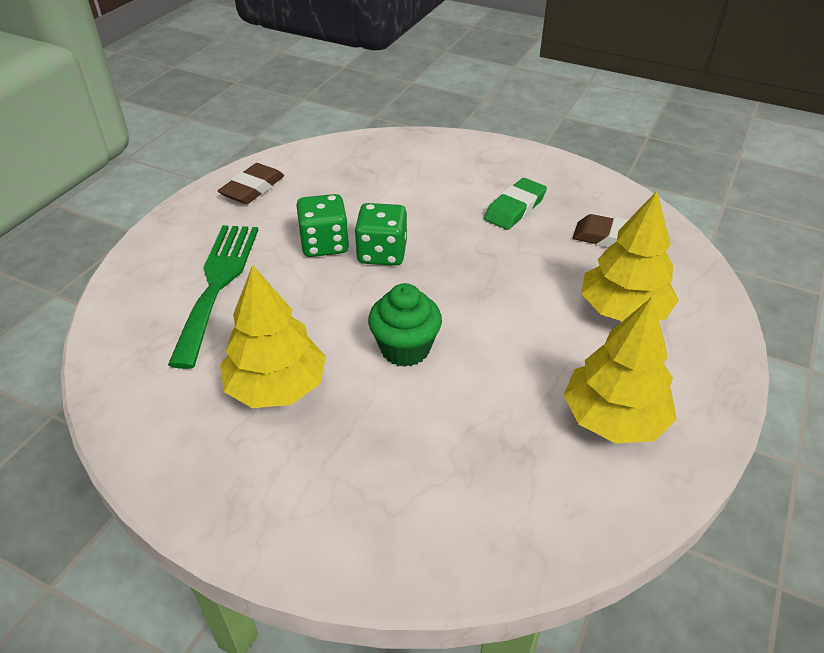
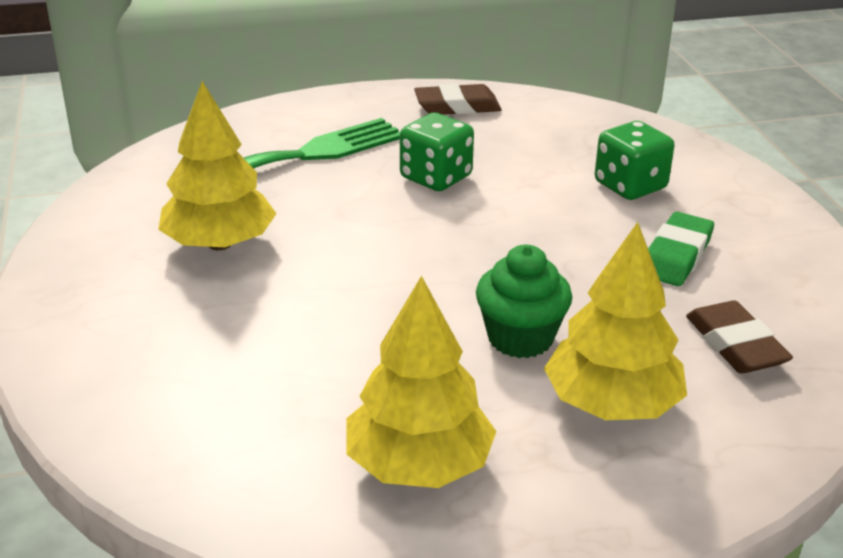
camera: 50 degrees right, 10 degrees down
(382, 253) = (470, 212): green dice -> green dice (630, 186)
(405, 349) = (352, 286): green cupcake -> green cupcake (520, 338)
(515, 208) = (676, 256): green eraser -> green eraser turned 60 degrees counterclockwise

